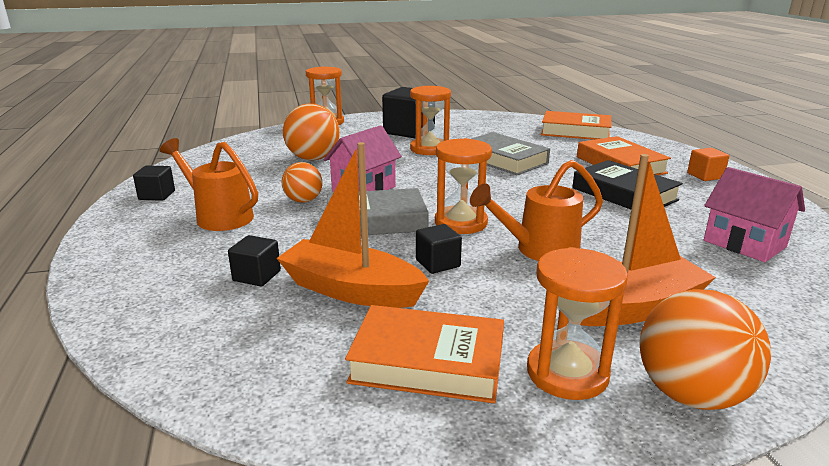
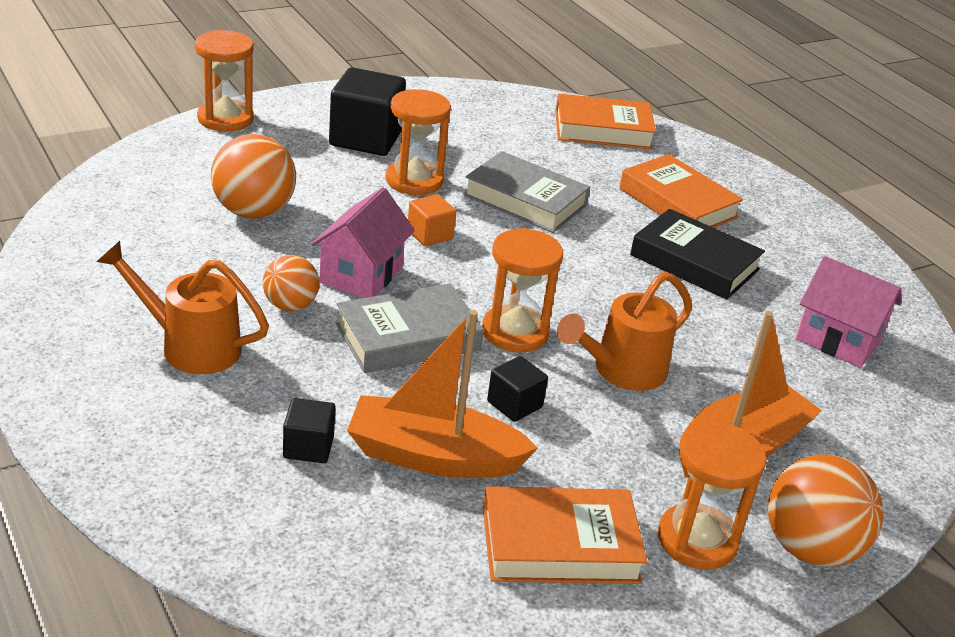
camera: 20 degrees left, 10 degrees up
(157, 195) = (68, 310): black cube -> none
(705, 176) = (782, 220): orange cube -> orange cube (430, 235)

